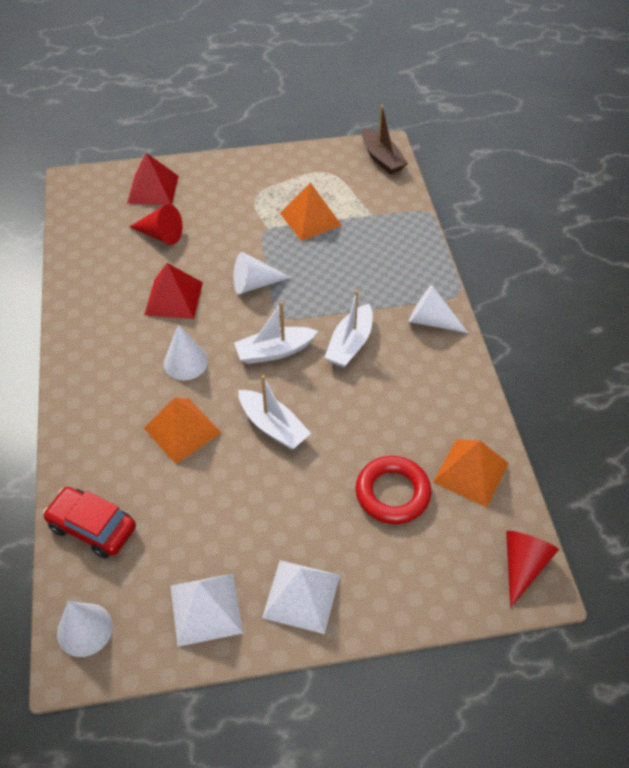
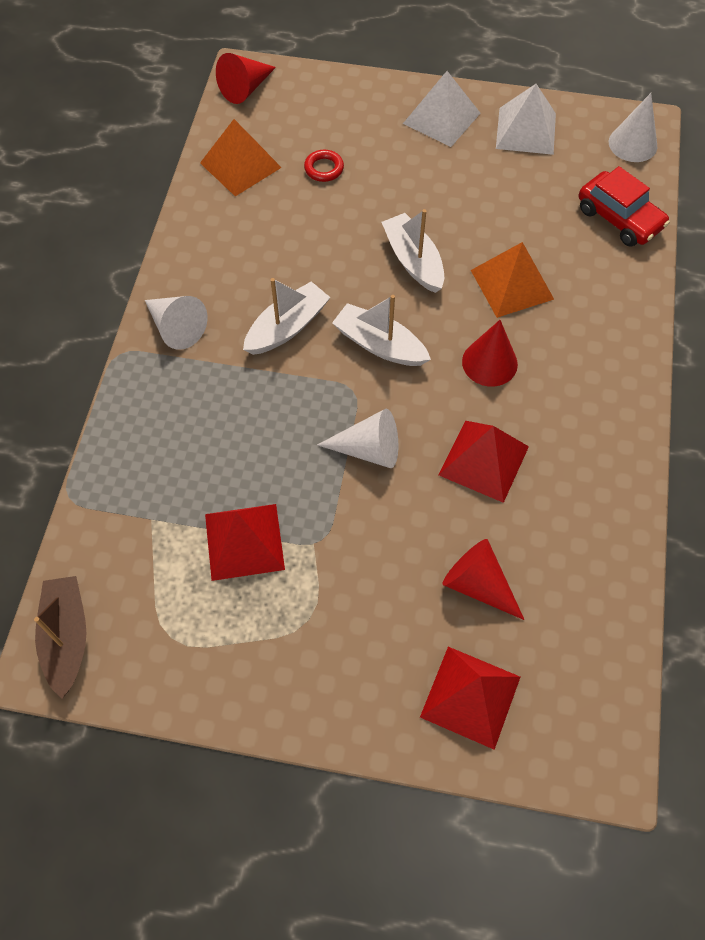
camera: 160 degrees left, 10 degrees up
(185, 362) = (489, 362): white cone -> red cone
(274, 351) = (379, 345): white boat -> white boat turned 150 degrees counterclockwise
(310, 219) = (244, 541): orange pyramid -> red pyramid
(392, 493) = (324, 168): red ring -> red ring, size x0.53

